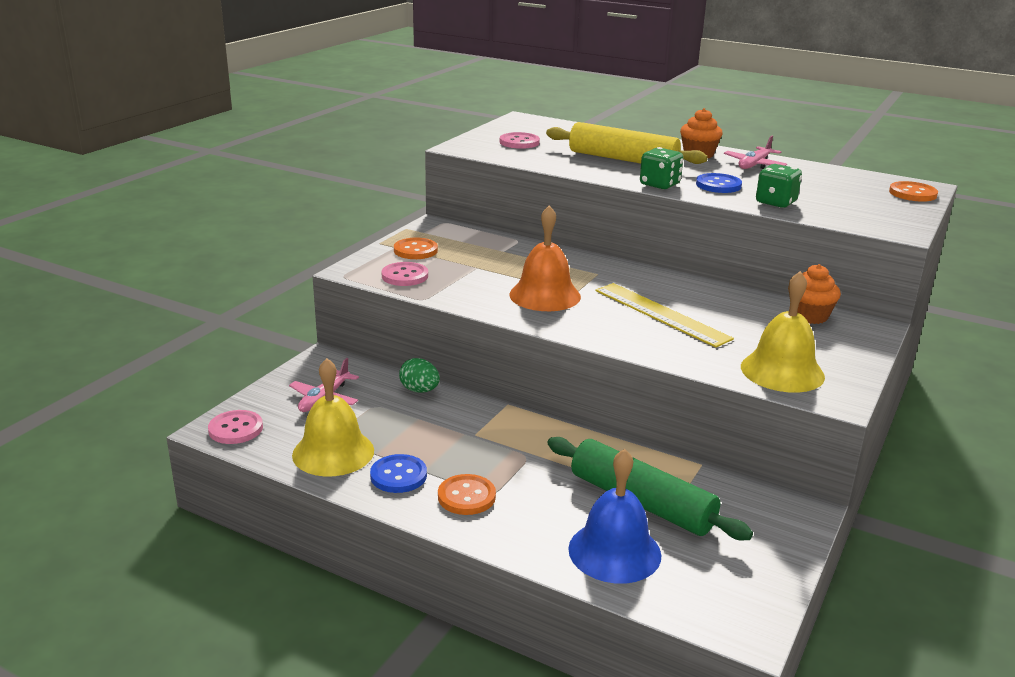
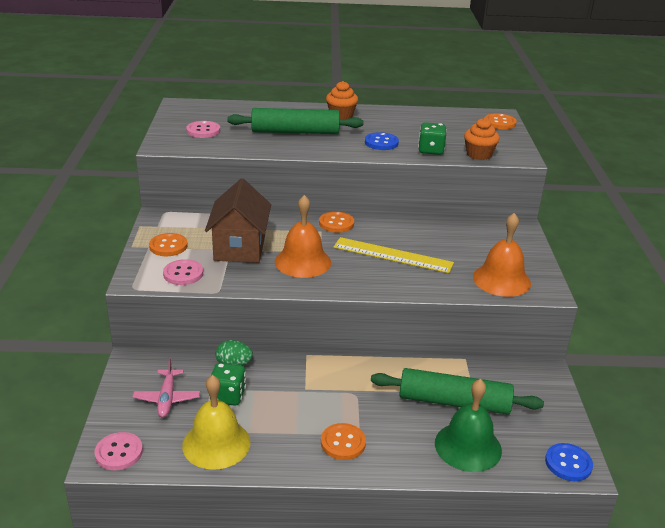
camera: 30 degrees left, 5 degrees up
(398, 475) = (282, 444): blue button -> blue button (568, 463)
(488, 268) = (240, 248): none -> brown house
(614, 551) = (468, 446): blue bell -> green bell
(623, 159) = (295, 132): yellow rolling pin -> green rolling pin
(624, 270) = (336, 223): none -> orange button
(659, 185) = (343, 151): green dice -> green dice (228, 396)
(754, 165) = (386, 118): pink plane -> none
(782, 371) = (501, 280): yellow bell -> orange bell
(809, 316) = (480, 229): orange cupcake -> orange cupcake (479, 155)

